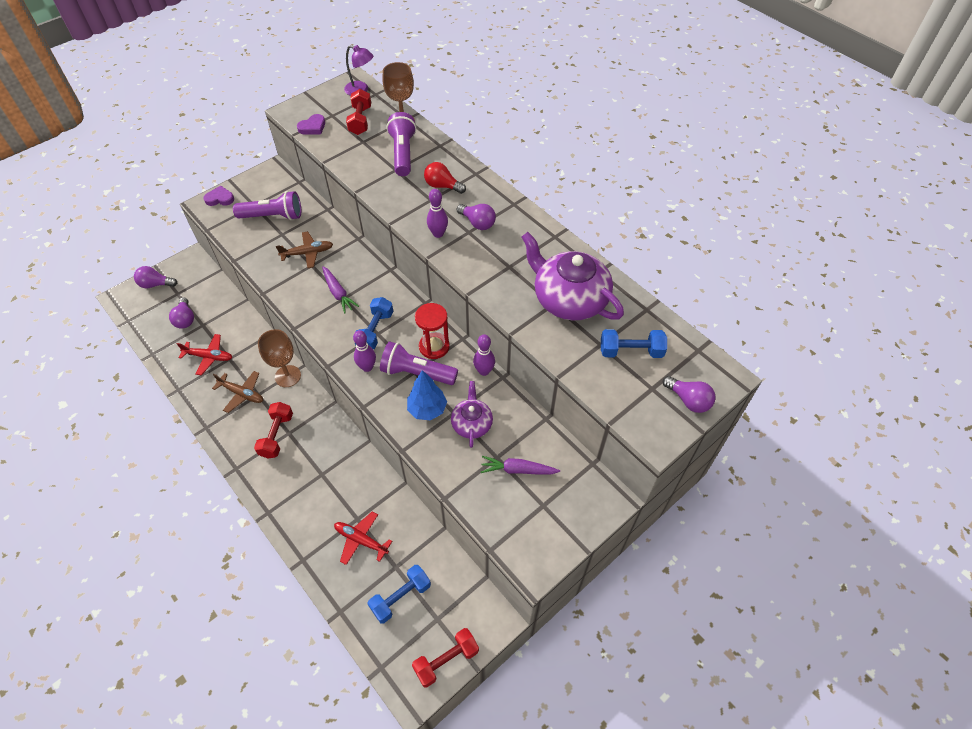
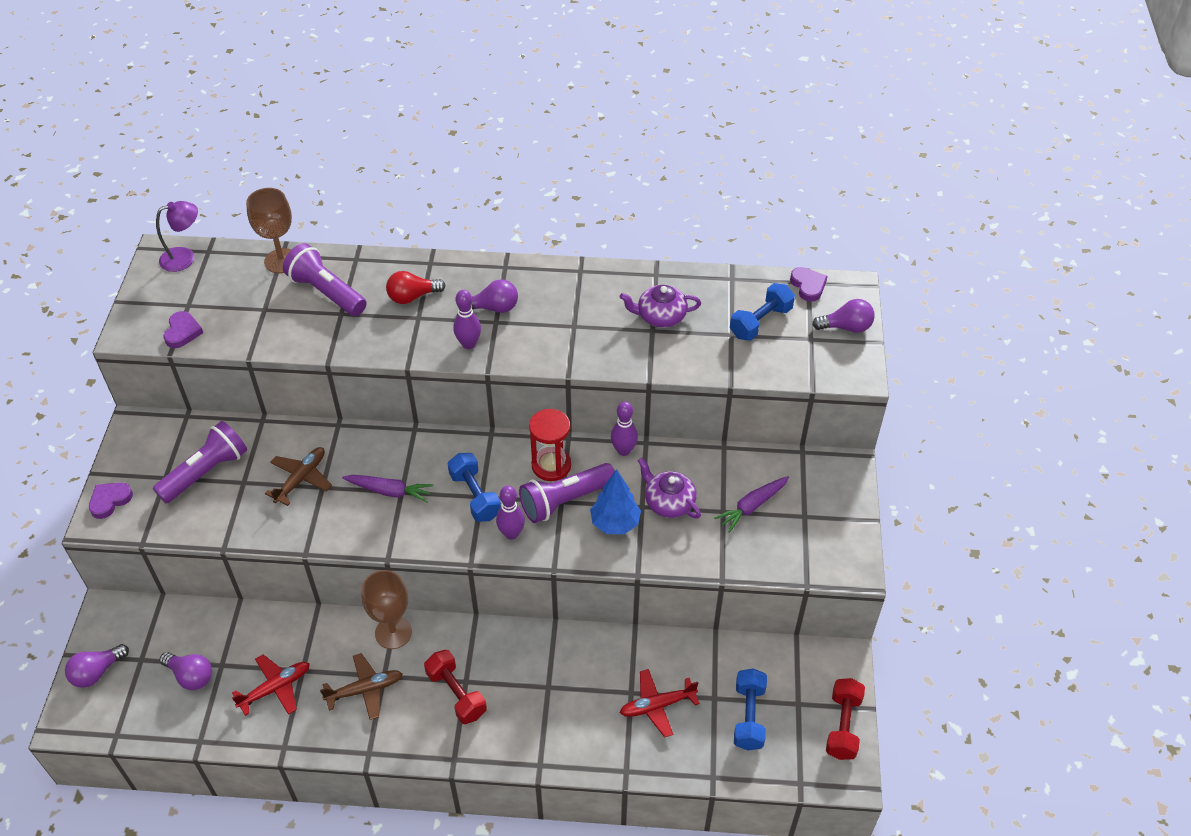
camera: 45 degrees left, 5 degrees down
(360, 120) = (230, 290): red dumbbell -> none
(569, 299) = (660, 316): purple teapot -> purple teapot, size x0.55
(695, 352) = (808, 286): none -> purple heart

